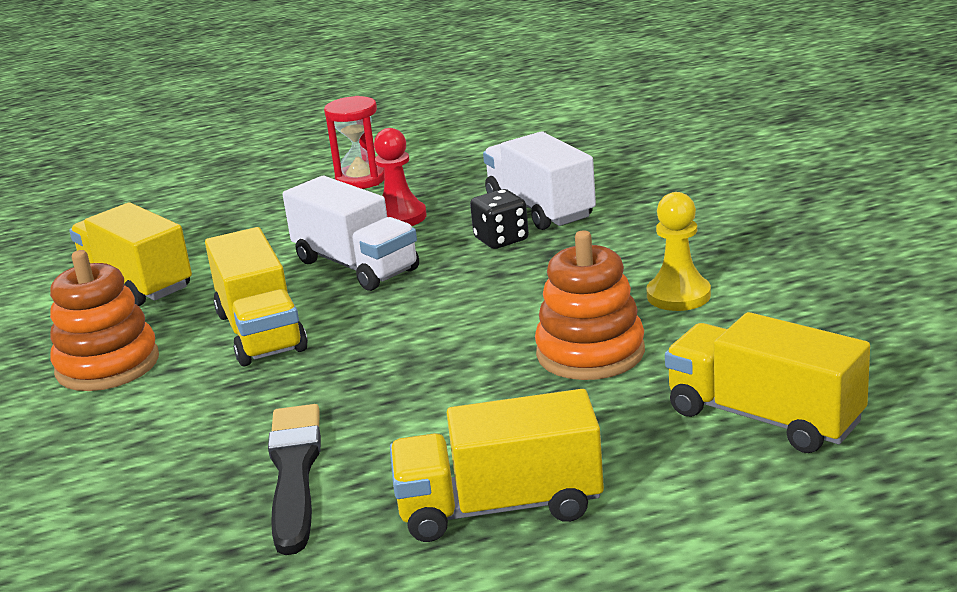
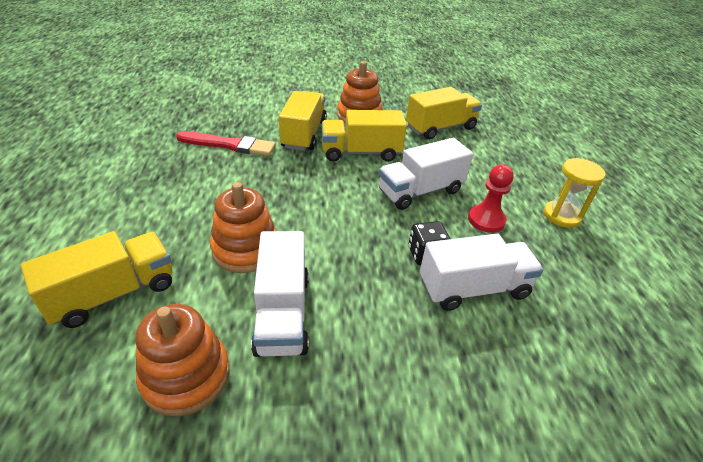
camera: 100 degrees right, 15 degrees up
(294, 472) = (229, 145): black brush -> red brush
(361, 180) = (562, 216): red hourglass -> yellow hourglass
(500, 507) = (148, 186): yellow truck -> yellow truck (304, 134)
(678, 295) = (282, 313): yellow pawn -> white truck
(817, 320) = (186, 376): none -> orange stacking toy

